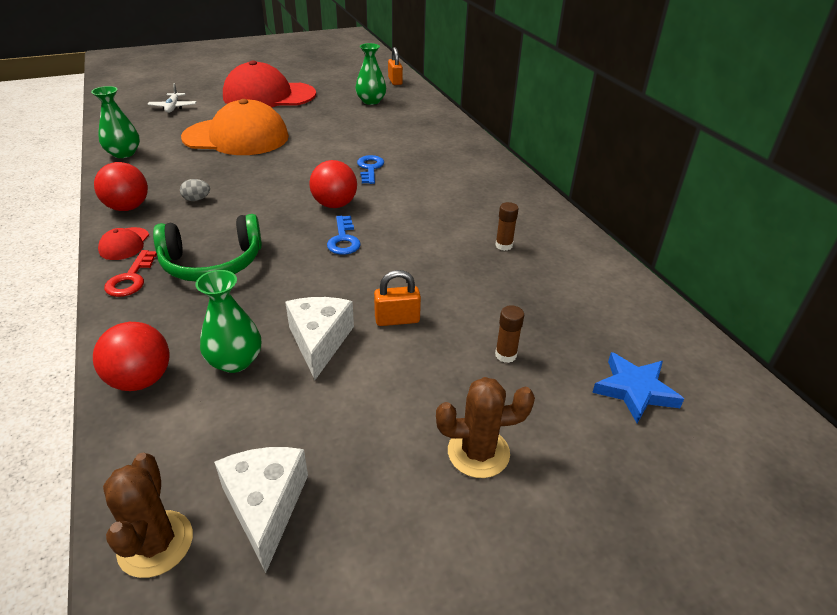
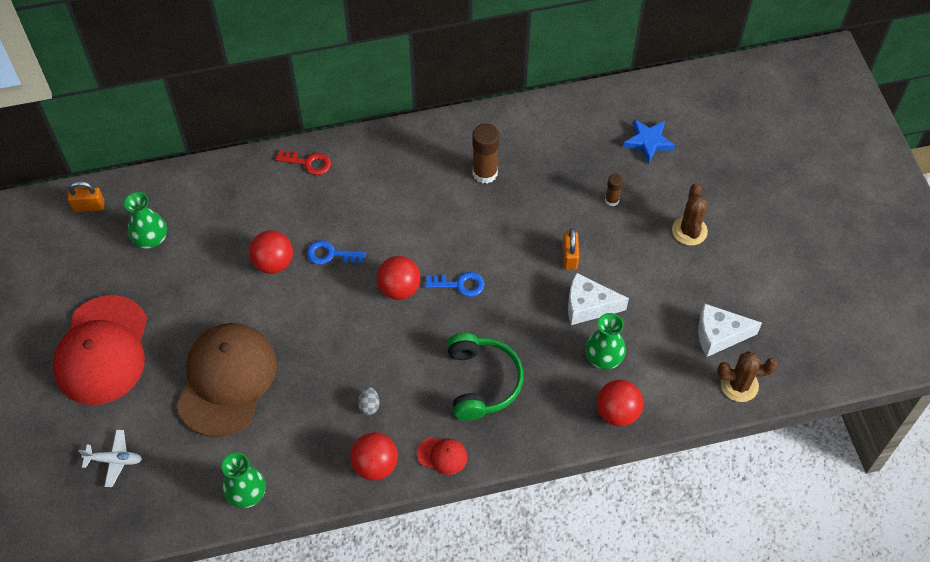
camera: 80 degrees left, 20 degrees up
(131, 279) = (497, 440): red key -> red key (308, 163)
(236, 137) = (227, 380): orange cap -> brown cap
(356, 145) = (273, 263): none -> red ball
(504, 245) = (485, 173): brown glue stick -> brown glue stick, size x1.79

